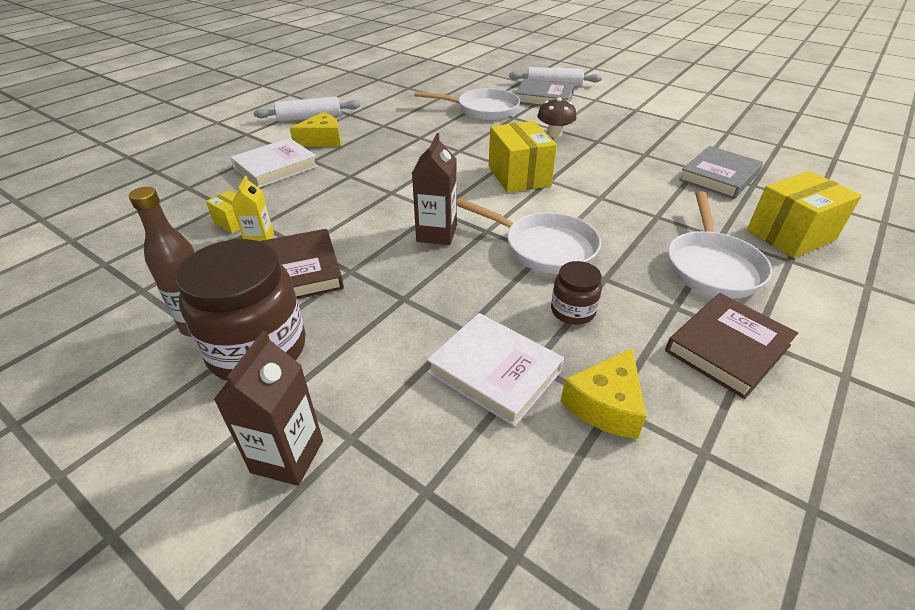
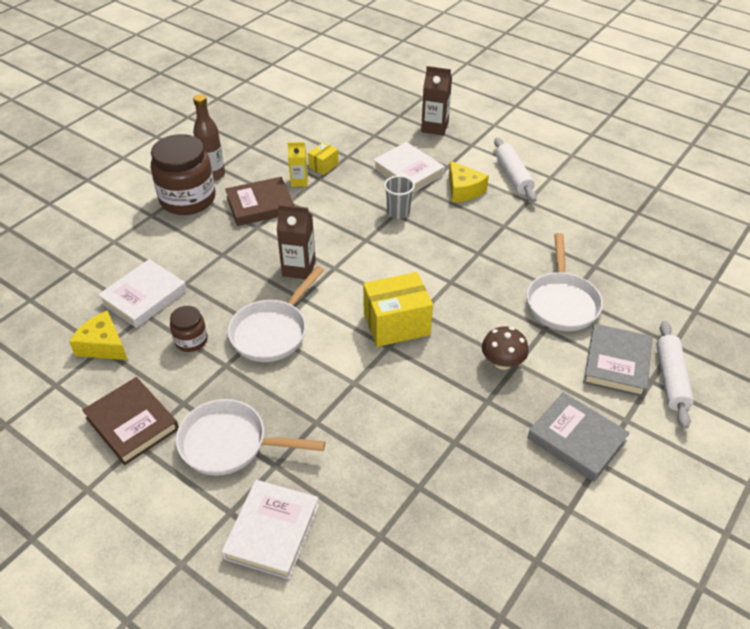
camera: 90 degrees right, 5 degrees up
(287, 456) = (110, 221): brown carton -> brown carton (434, 127)
(348, 173) = (398, 212): none -> grey cup
(719, 177) = (399, 505): grey book -> grey book (576, 439)
(790, 235) = (272, 531): yellow box -> white book

